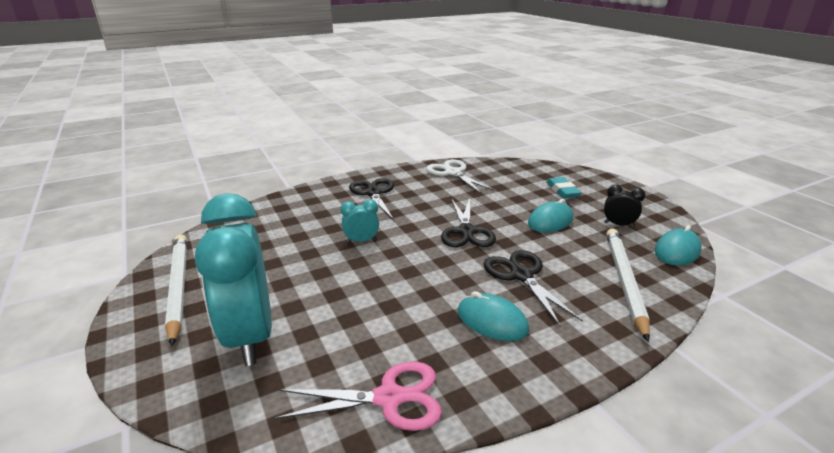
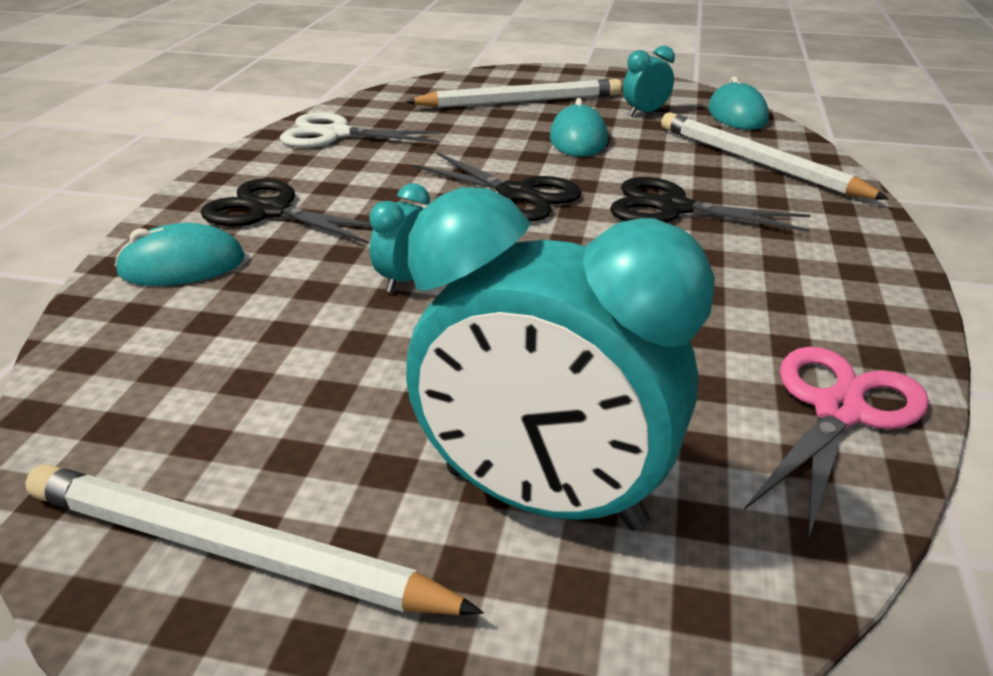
camera: 50 degrees left, 5 degrees up
(492, 321) = (747, 268): turquoise mouse -> turquoise mouse (182, 265)
(562, 191) = (520, 101): turquoise eraser -> white pencil
(618, 225) = (645, 113): black clock -> turquoise clock

